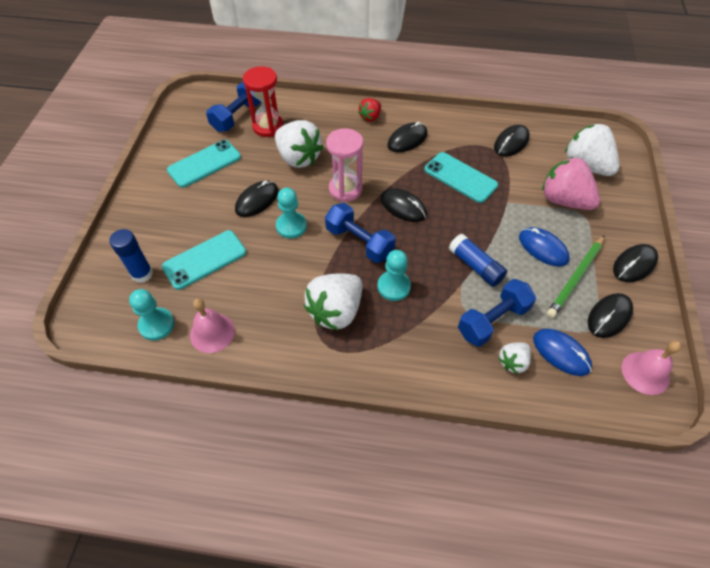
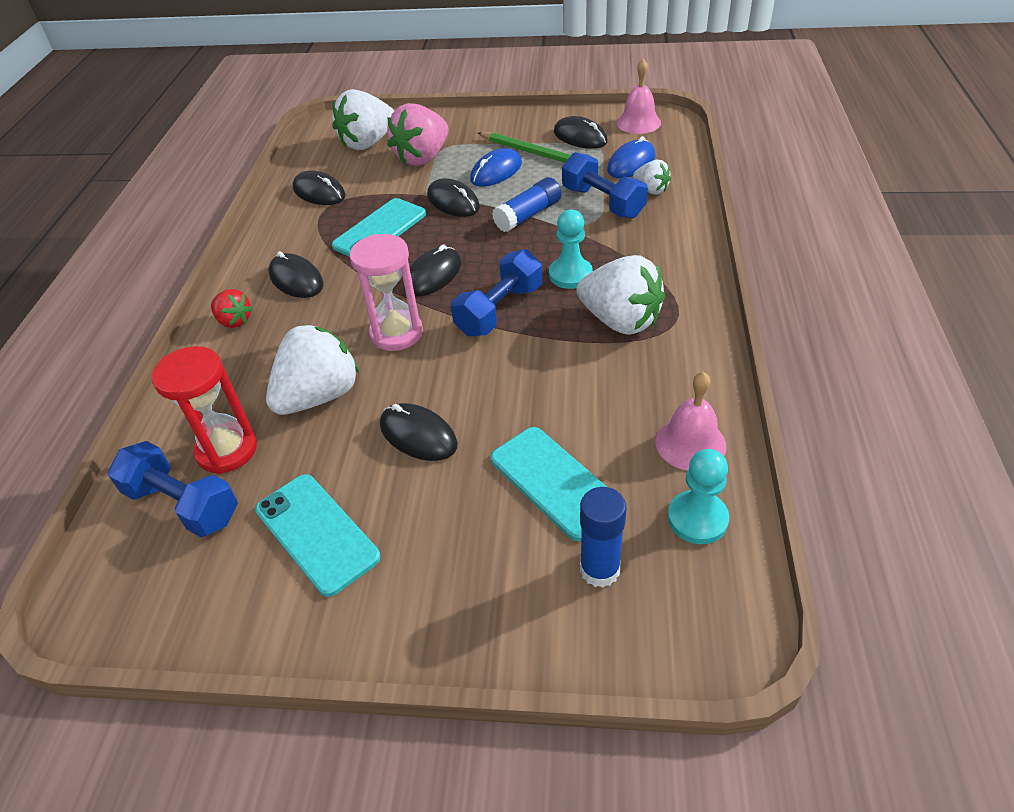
camera: 90 degrees left, 10 degrees down
(291, 226) = (474, 384): turquoise pawn -> none
(634, 264) = (512, 122): black mouse -> black mouse (453, 202)

